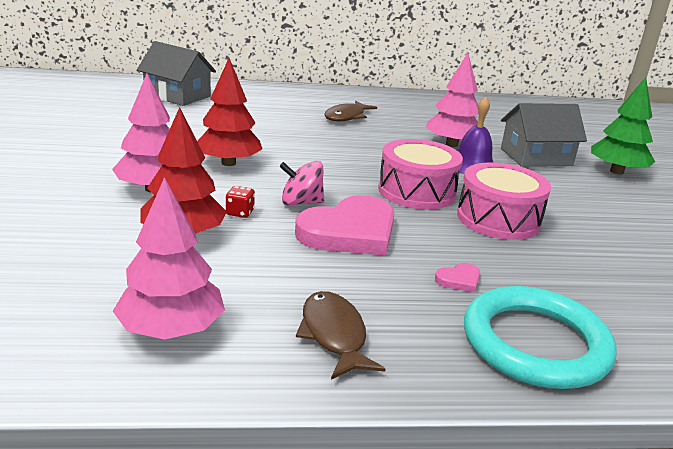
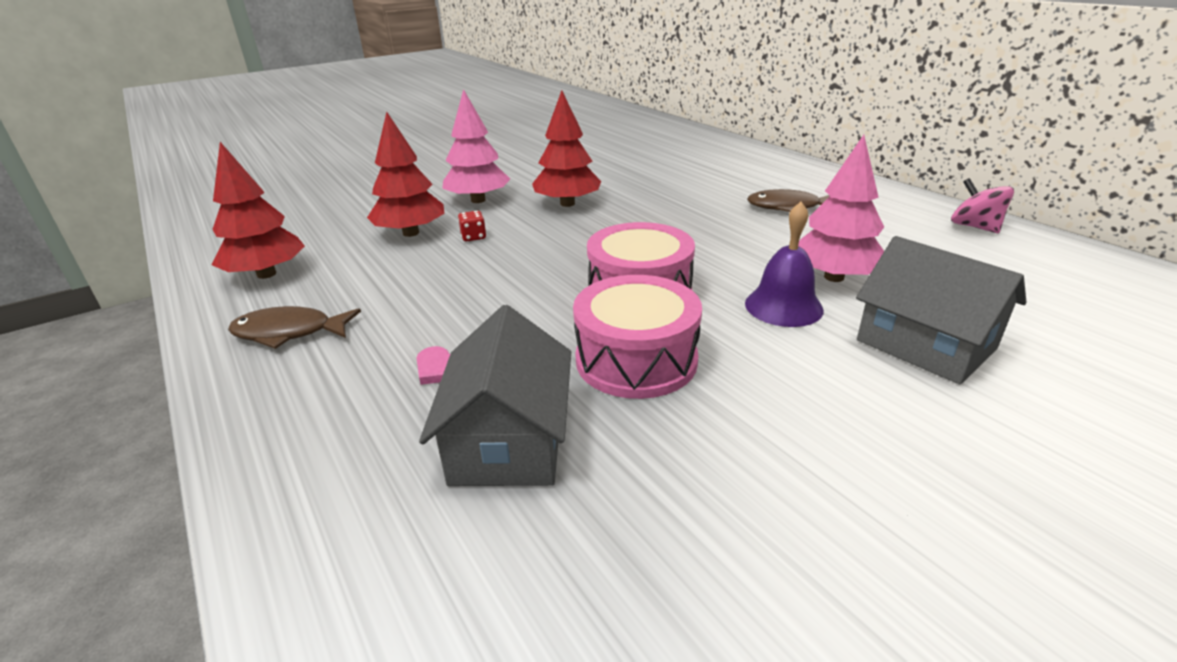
camera: 65 degrees right, 5 degrees up
(171, 330) = (266, 274): pink tree -> red tree
(177, 95) = (681, 146): grey house -> grey house (508, 441)
(301, 202) = (526, 251): pink spinning top -> pink spinning top (974, 227)
(334, 335) = (289, 332): brown fish -> brown fish turned 135 degrees counterclockwise
(350, 232) = (490, 287): pink heart -> none
(535, 343) = (330, 449): turquoise ring -> none
(616, 171) = (1035, 438): green tree -> none

